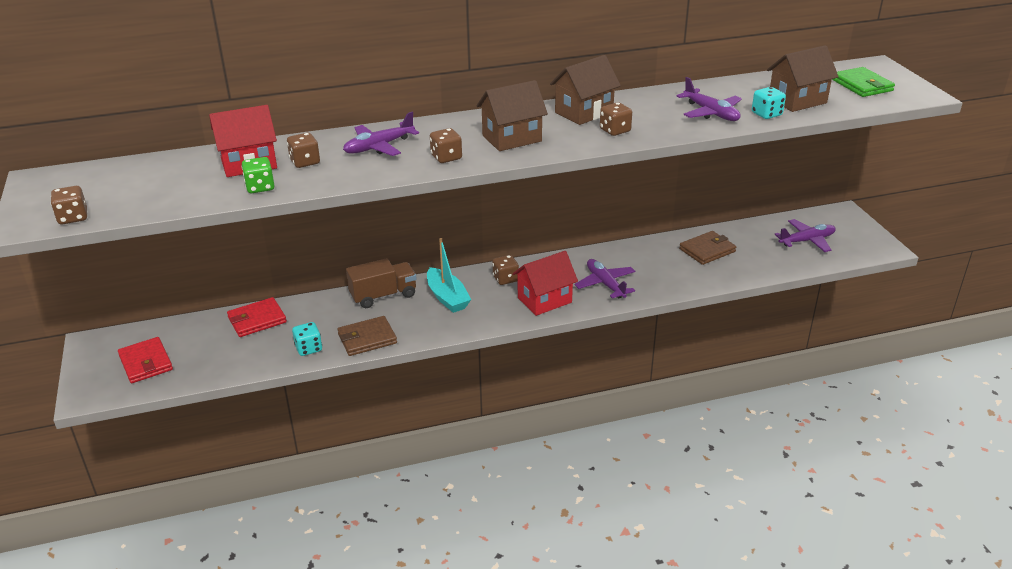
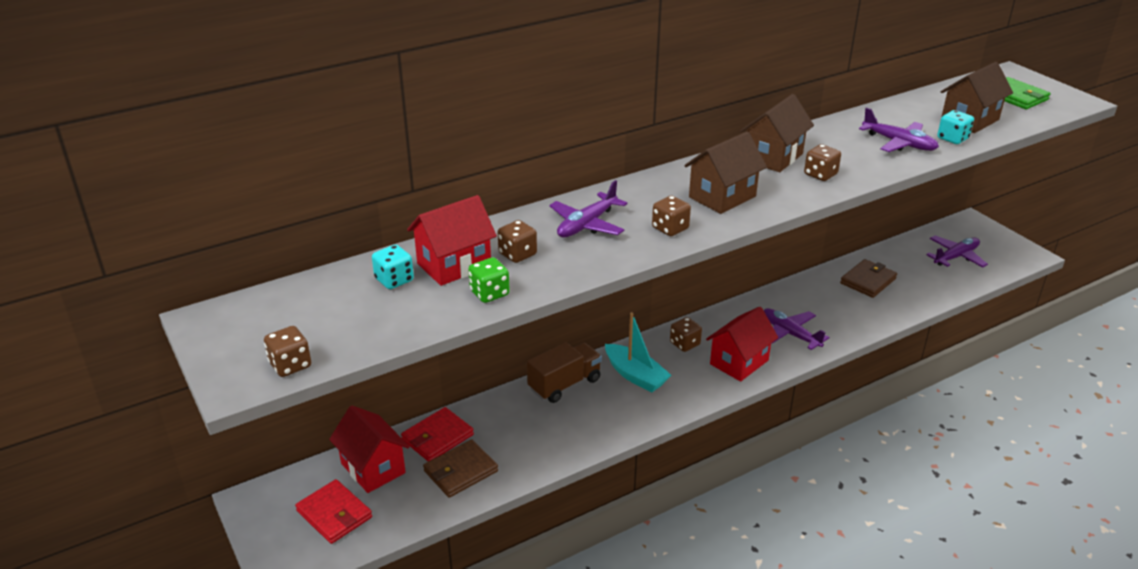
camera: 15 degrees left, 0 degrees up
(194, 334) = (373, 468): none -> red house
(308, 348) = (517, 462): turquoise dice -> turquoise dice (394, 280)
(367, 338) = (576, 439): brown wallet -> brown wallet (461, 471)

